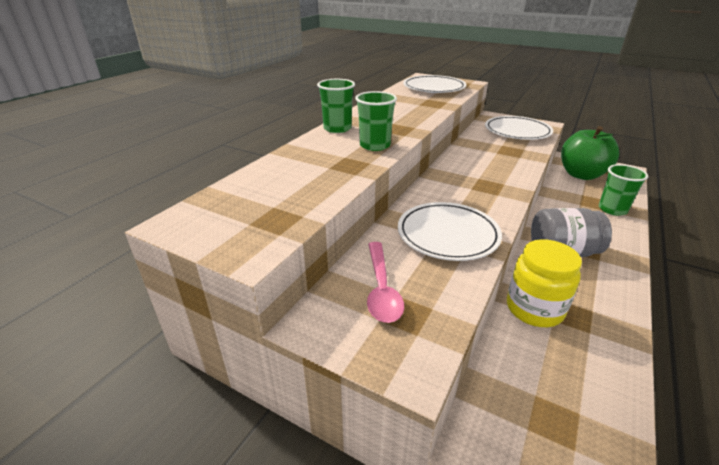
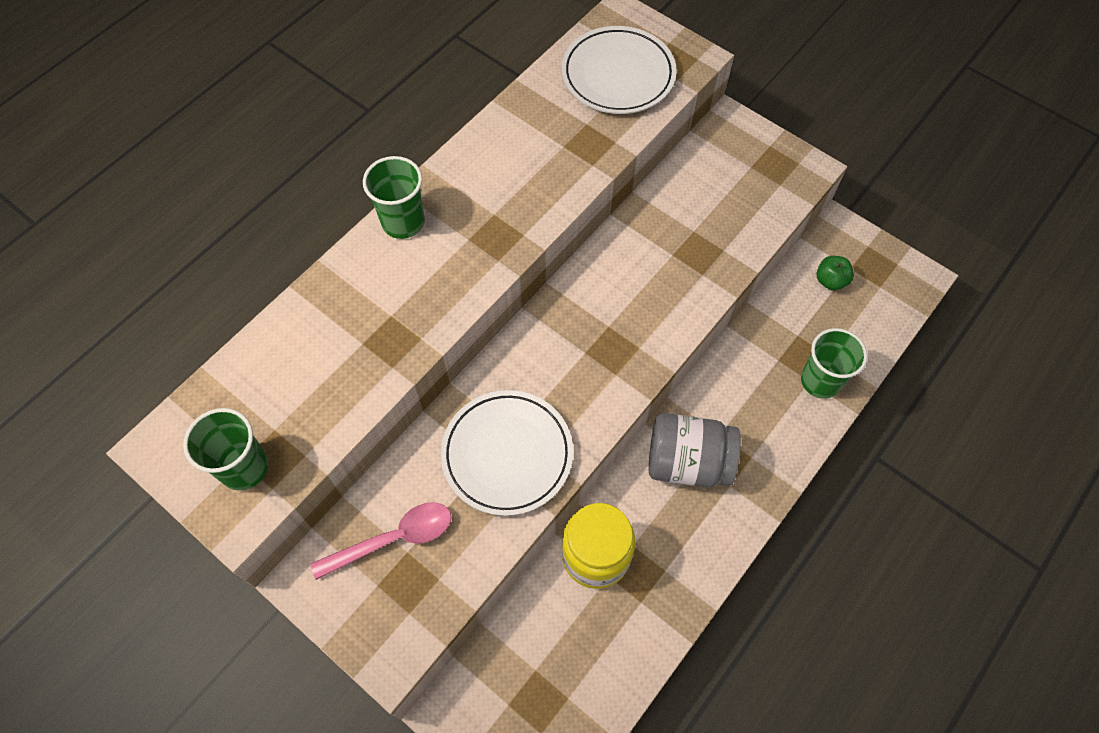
camera: 10 degrees right, 30 degrees up
(375, 145) = (442, 288): green cup -> green cup (244, 467)
(381, 289) = (393, 539): pink spoon -> pink spoon turned 120 degrees counterclockwise
(517, 131) = (743, 188): white plate -> none
(581, 175) = (830, 281): green apple -> green apple, size x0.42

